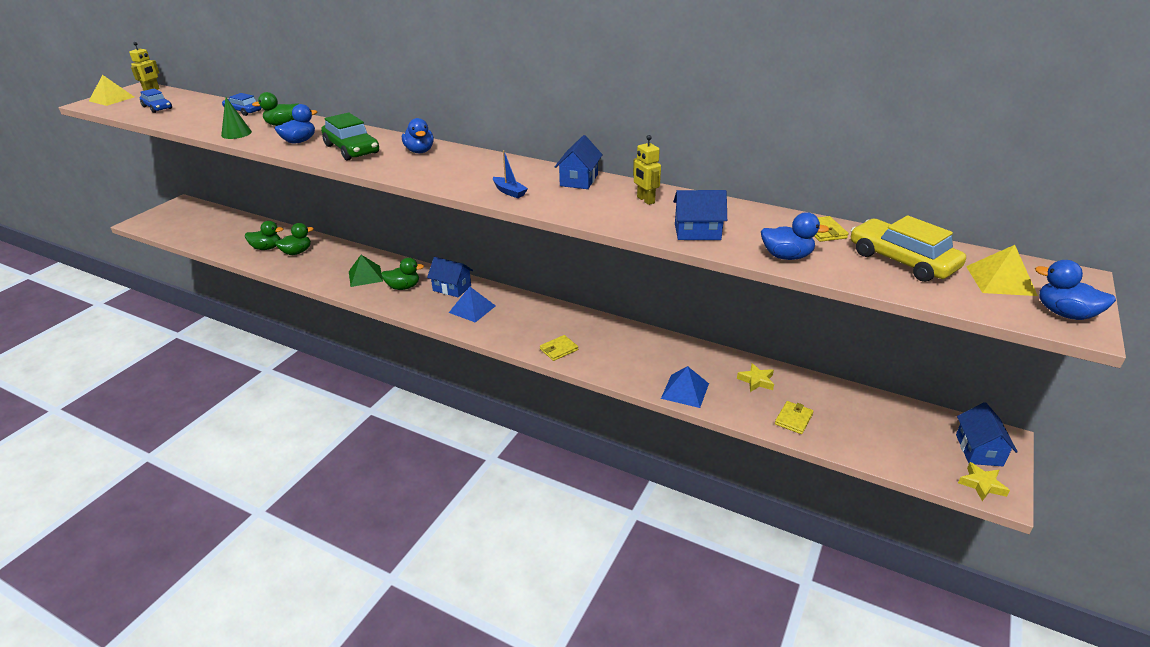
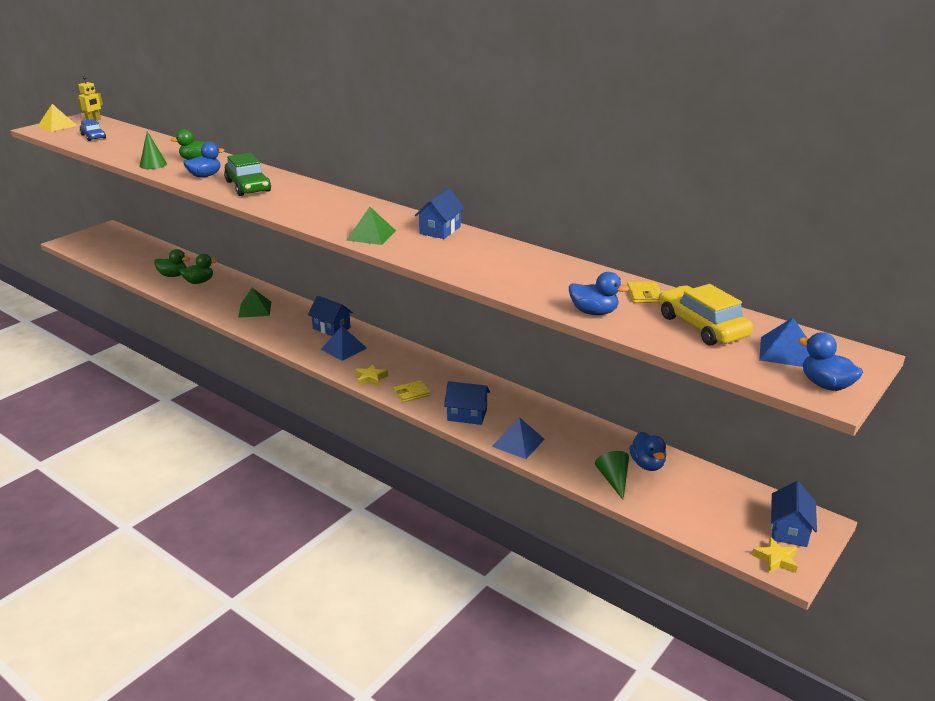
camera: 10 degrees right, 5 degrees down
(243, 111) = (166, 145): blue car -> none
(403, 287) = (286, 323): green duck -> none
(420, 151) = (308, 193): blue duck -> blue duck (647, 464)
(509, 192) = (371, 235): blue boat -> green pyramid
(645, 200) = (492, 253): yellow robot -> none
(697, 232) = (523, 284): blue house -> blue house (467, 415)
(756, 381) = (592, 442): yellow star -> yellow star (370, 378)
(793, 419) = (614, 480): yellow wallet -> green cone
(1000, 280) = (785, 352): yellow pyramid -> blue pyramid

